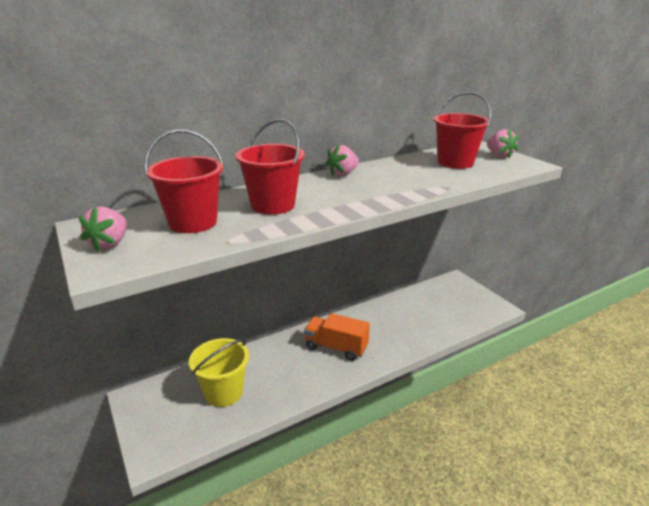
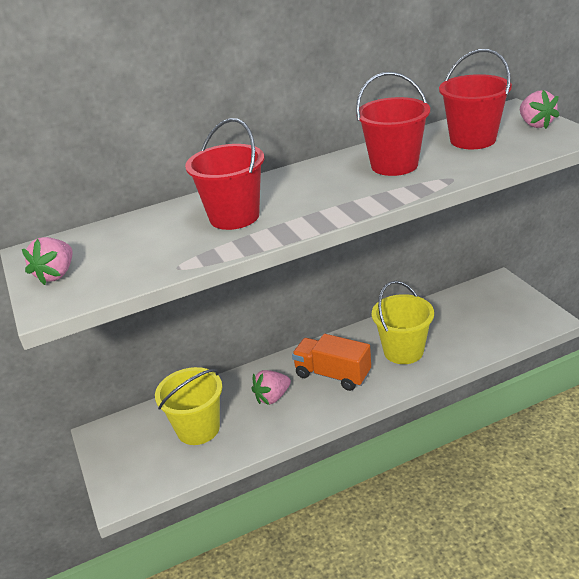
camera: 10 degrees right, 5 degrees up
(193, 222) = (143, 244): red bucket -> red bucket (394, 165)
(342, 174) = (325, 166): pink strawberry -> pink strawberry (272, 397)
(391, 330) = (403, 351): none -> yellow bucket

